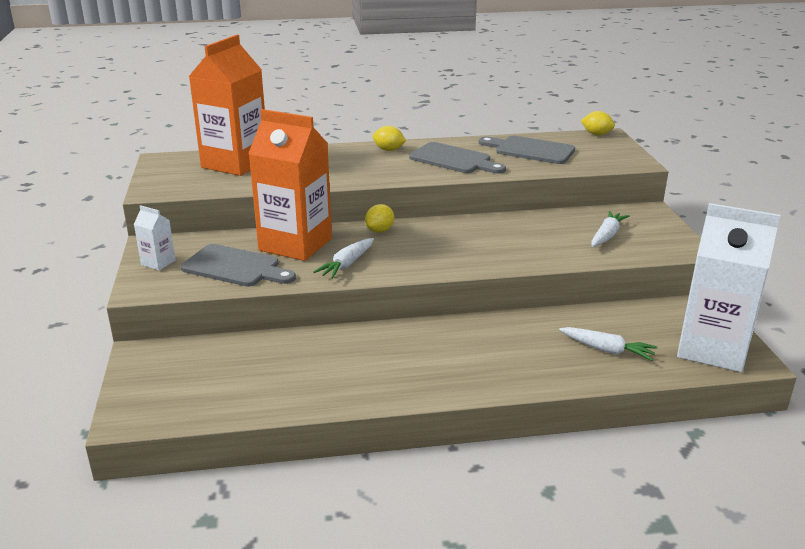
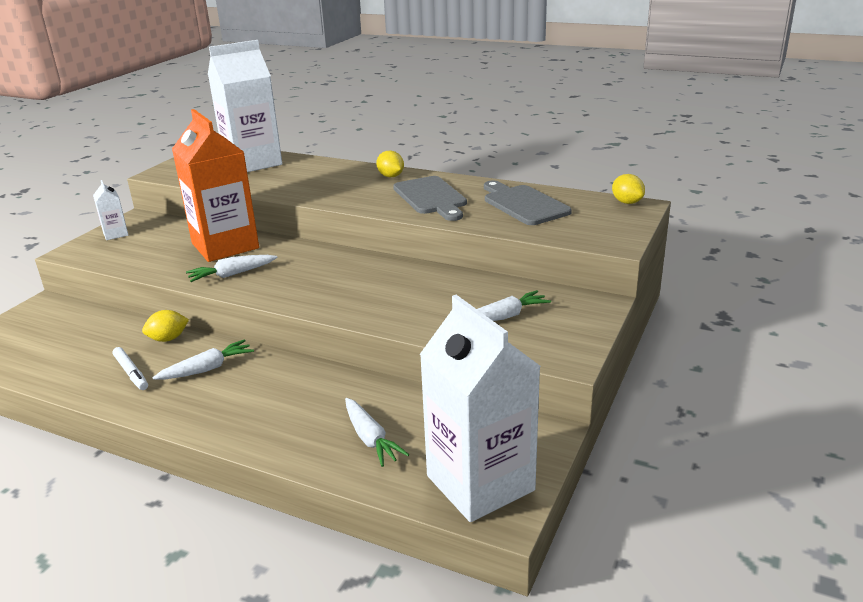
camera: 35 degrees right, 0 degrees up
(235, 163) = (252, 163): orange carton -> white carton
(235, 267) = (155, 252): grey cutting board -> none
(343, 375) = (131, 373): none -> white marker
(380, 231) = (306, 252): yellow lemon -> yellow lemon (168, 339)
(405, 349) = (207, 369): none -> white carrot

